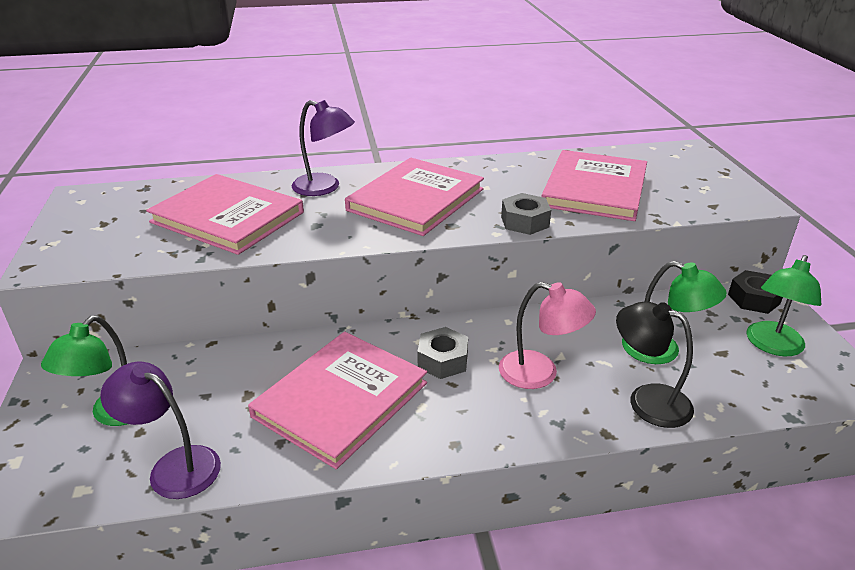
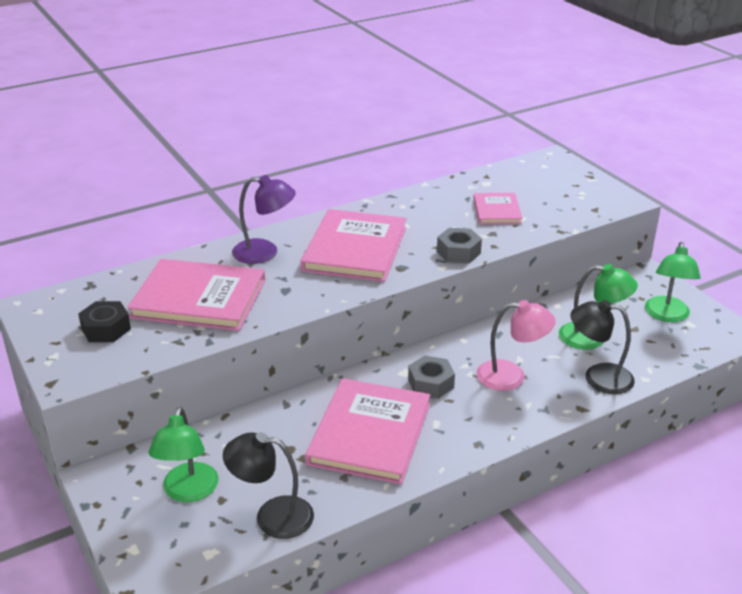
camera: 20 degrees left, 0 degrees up
(174, 466) = (272, 516): purple lamp -> black lamp
(595, 189) = (497, 211): pink book -> pink book, size x0.54
(753, 299) = (640, 280): black nut -> black nut (106, 329)

